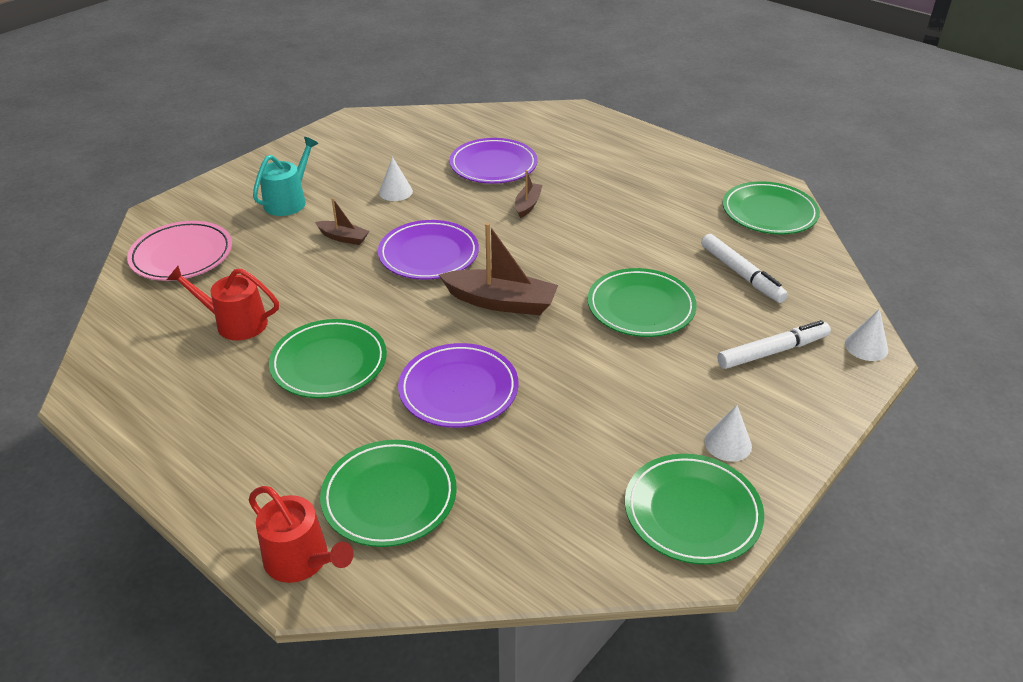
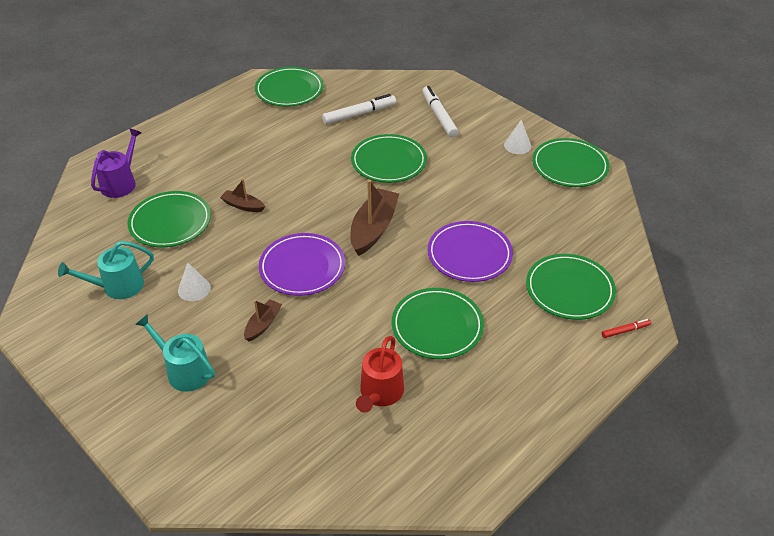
camera: 85 degrees left, 5 degrees up
(182, 255) = (263, 451): pink plate -> none
(301, 560) = (625, 331): red watering can -> red marker
(399, 152) = (118, 286): none -> turquoise watering can
(493, 165) = (170, 222): purple plate -> green plate
(550, 130) = (121, 183): none -> purple watering can
(866, 347) = (437, 82): white cone -> none

